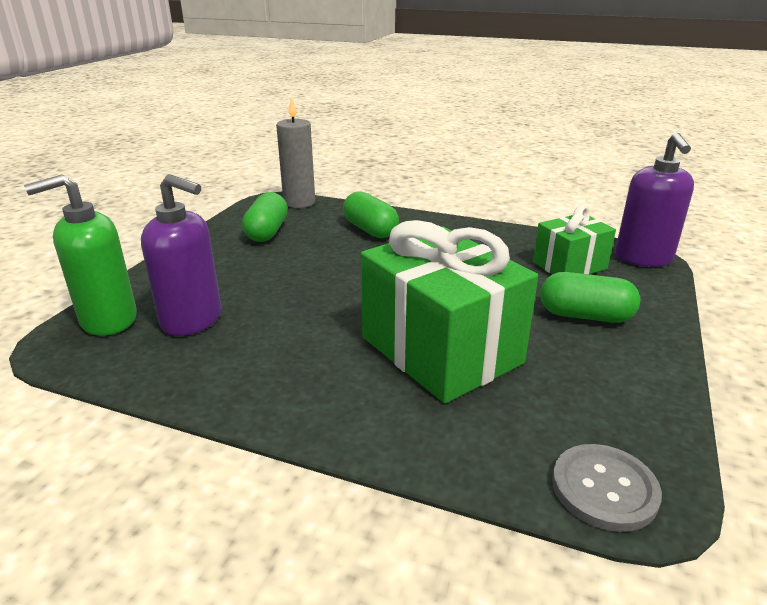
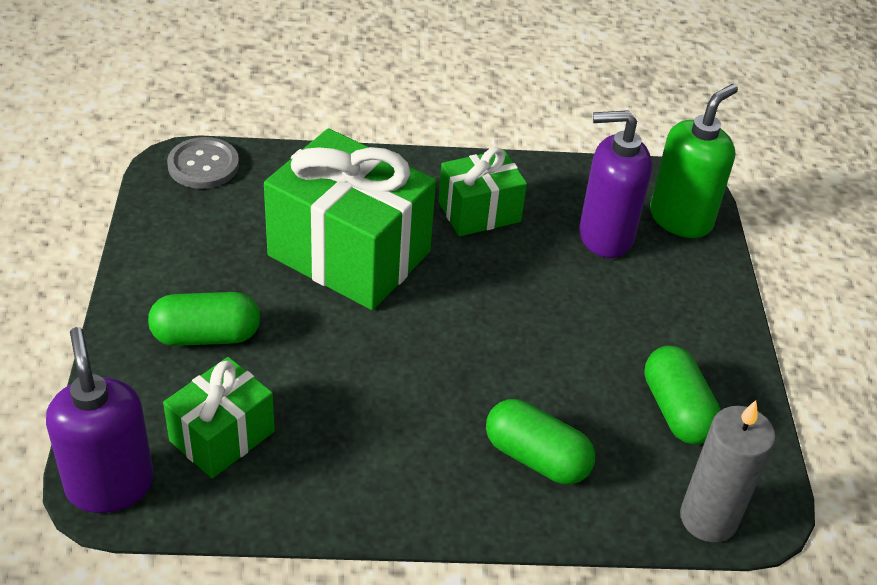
camera: 155 degrees right, 15 degrees up
(287, 361) = (479, 212): none -> green gift

